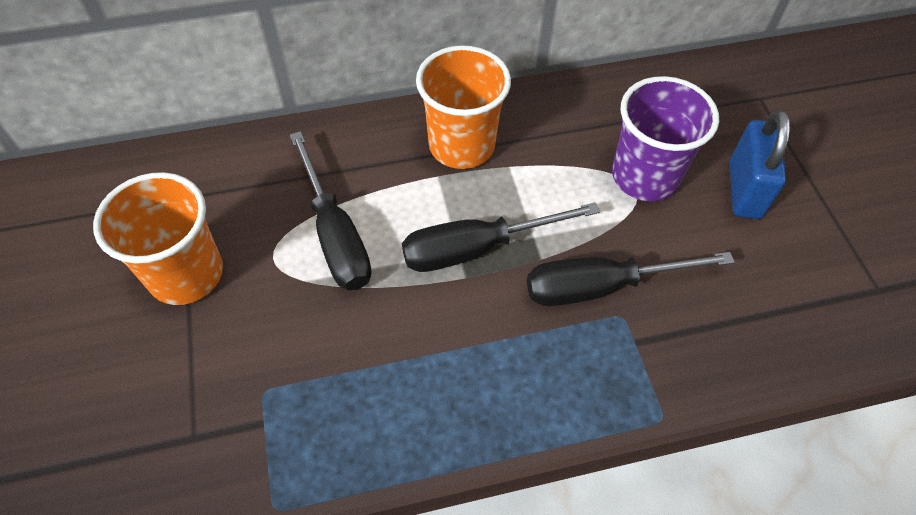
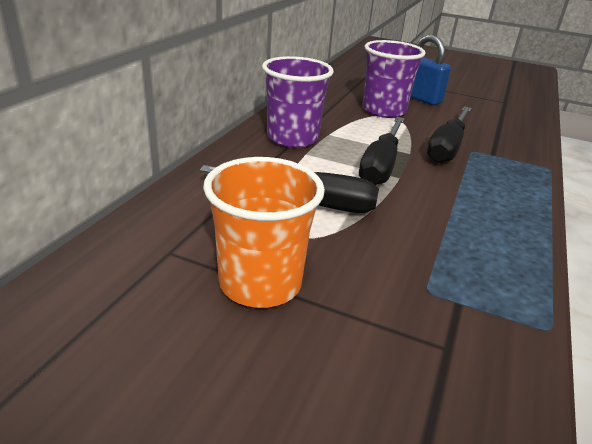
camera: 55 degrees left, 25 degrees down
(461, 145) = (292, 138): orange cup -> purple cup

